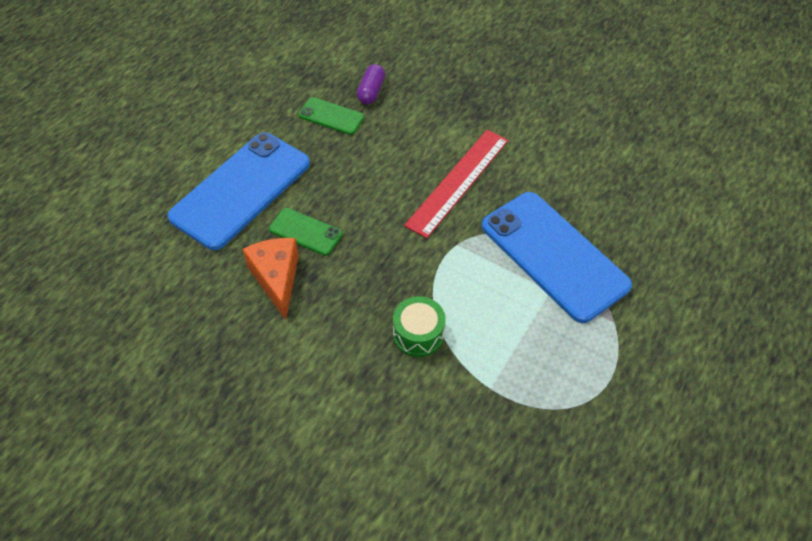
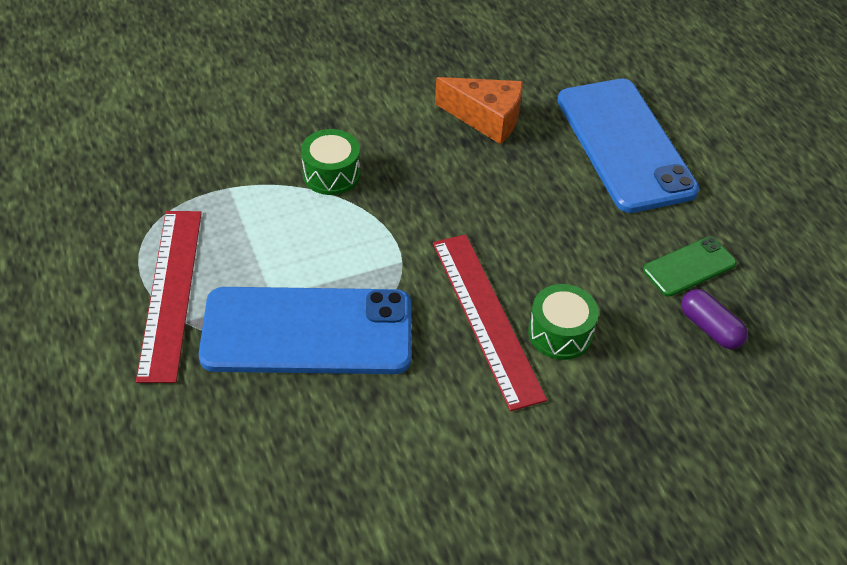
camera: 125 degrees right, 5 degrees down
(305, 232) = (526, 162): green phone -> none
(436, 146) = (560, 333): none -> green drum
(604, 347) = (171, 292): none -> red ruler

